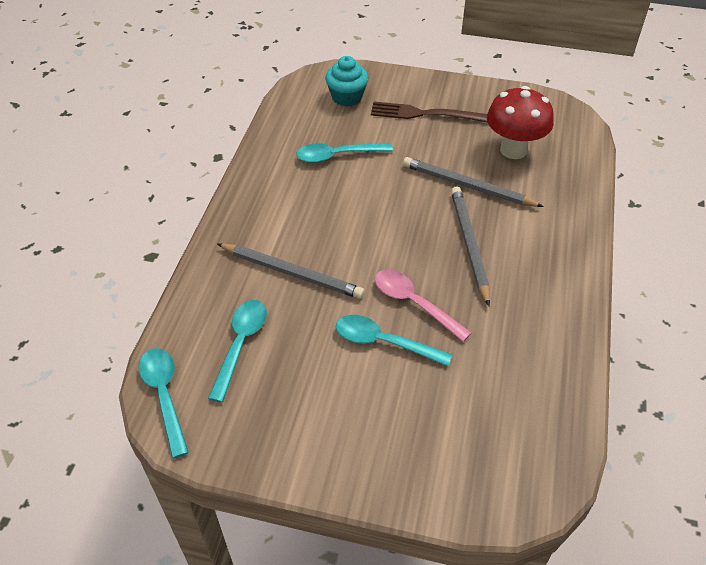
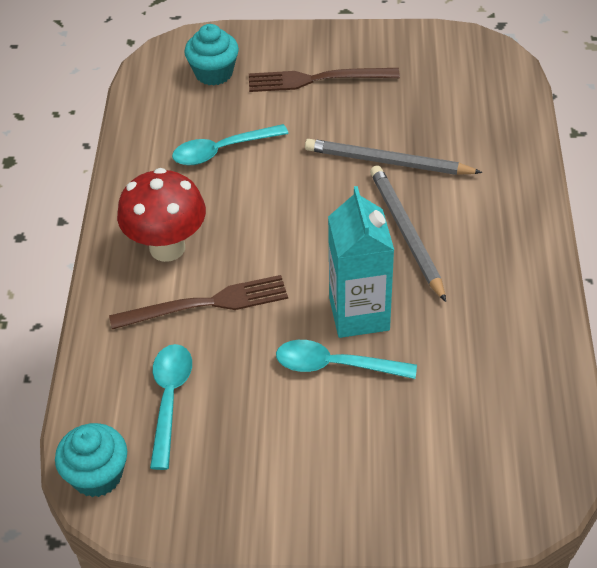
camera: 10 degrees left, 0 degrees up
(164, 396) = (97, 475): turquoise spoon -> turquoise cupcake
(292, 272) = (206, 304): grey pencil -> brown fork
(414, 303) = (359, 314): pink spoon -> turquoise carton
(513, 150) = (432, 108): red mushroom -> red mushroom (167, 248)

